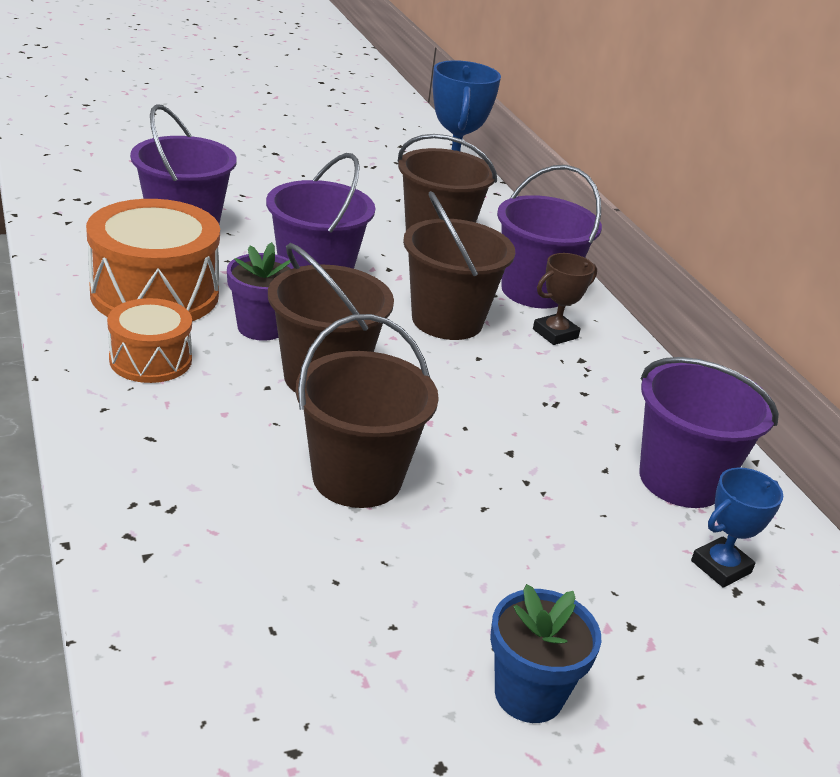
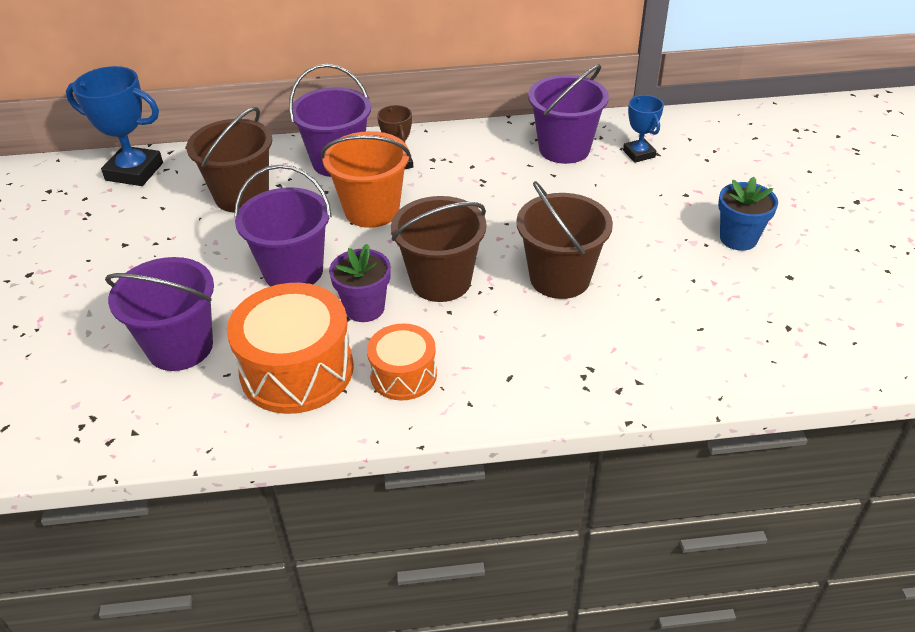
camera: 70 degrees left, 10 degrees up
(447, 320) = (372, 210): brown bucket -> orange bucket

